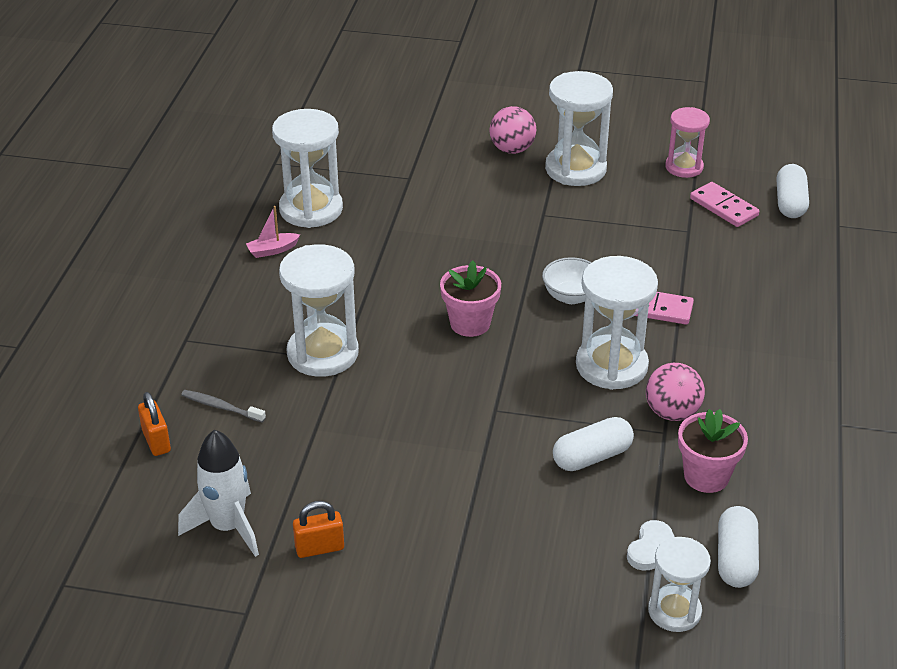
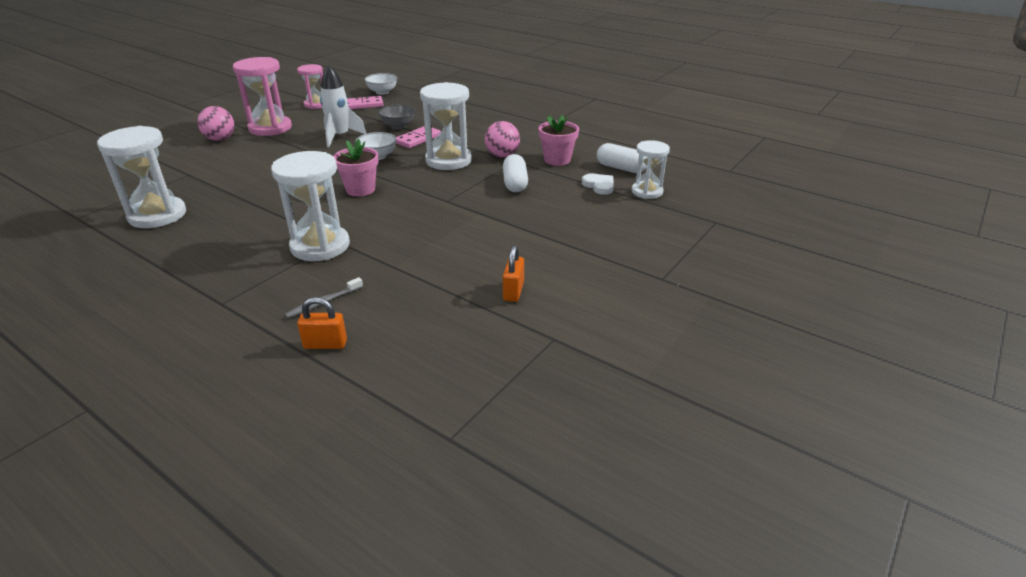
camera: 65 degrees left, 5 degrees down
(228, 527) = (458, 328): white rocket -> white rocket (340, 137)
(272, 250) = (177, 241): pink boat -> none
(575, 169) = (270, 128): white hourglass -> pink hourglass
(681, 272) = (398, 126): none -> grey bowl
(790, 203) = (382, 92): white capsule -> white bowl

